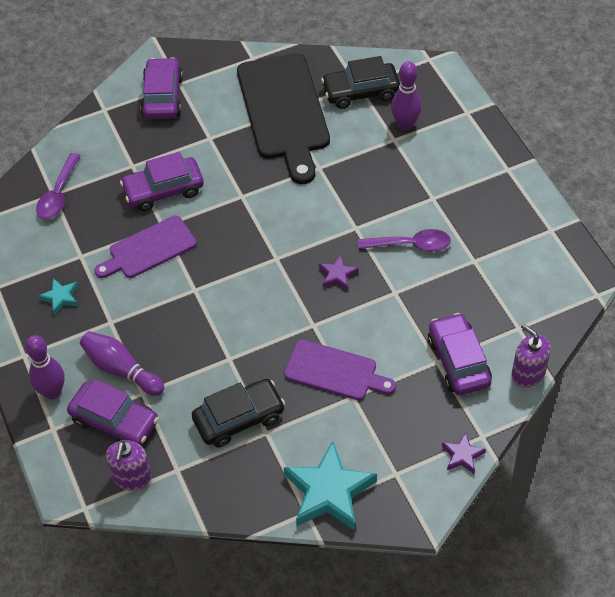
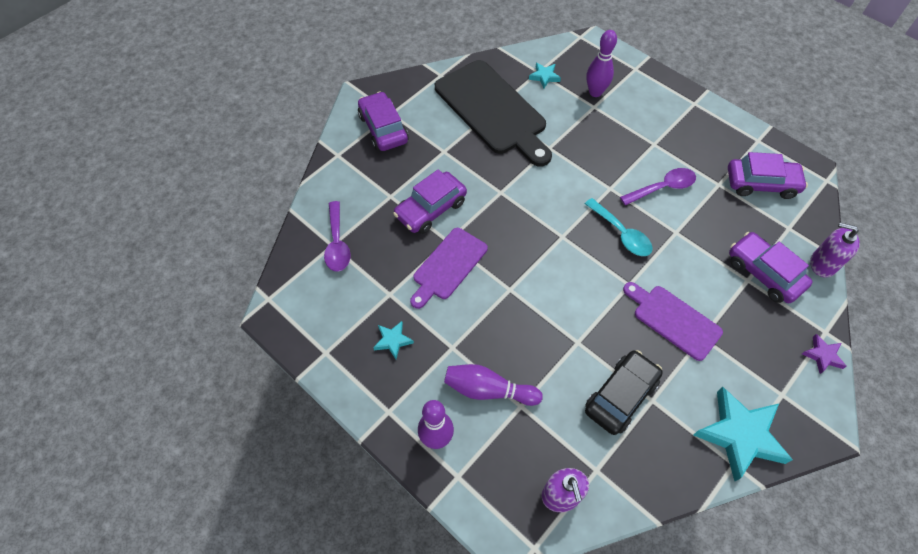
camera: 25 degrees left, 5 degrees up
(115, 421) = (512, 444): purple car -> purple car (761, 183)
(335, 371) = (673, 320): purple cutting board -> purple cutting board turned 135 degrees counterclockwise
(337, 275) = (621, 233): purple star -> turquoise spoon
(360, 92) = (544, 77): black car -> turquoise star

